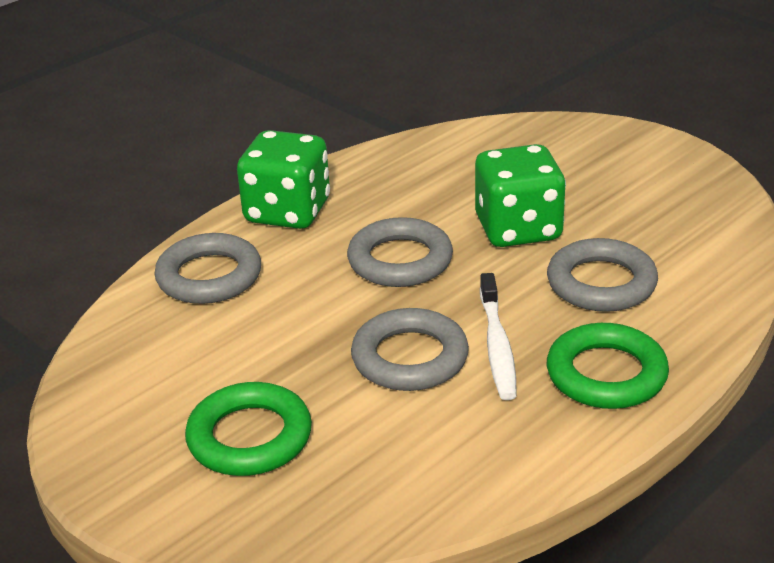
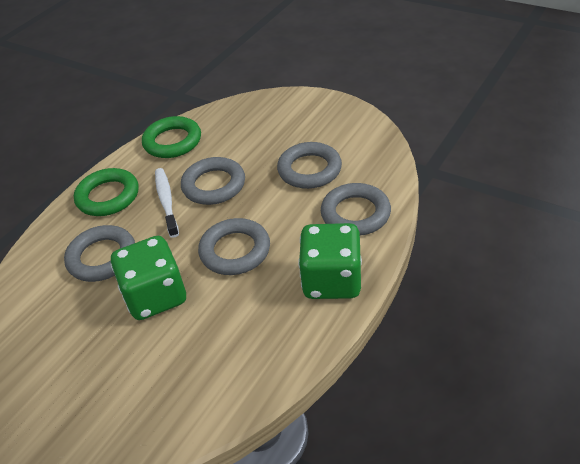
camera: 170 degrees right, 10 degrees up
(237, 352) = (309, 170): none -> grey ring
(249, 437) = (281, 132): green ring -> green ring (172, 141)

